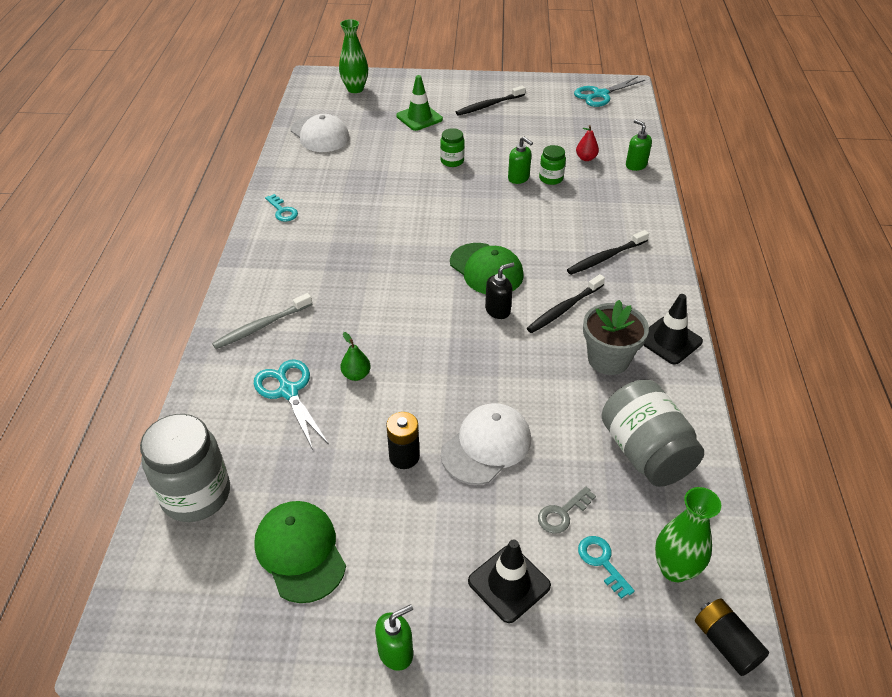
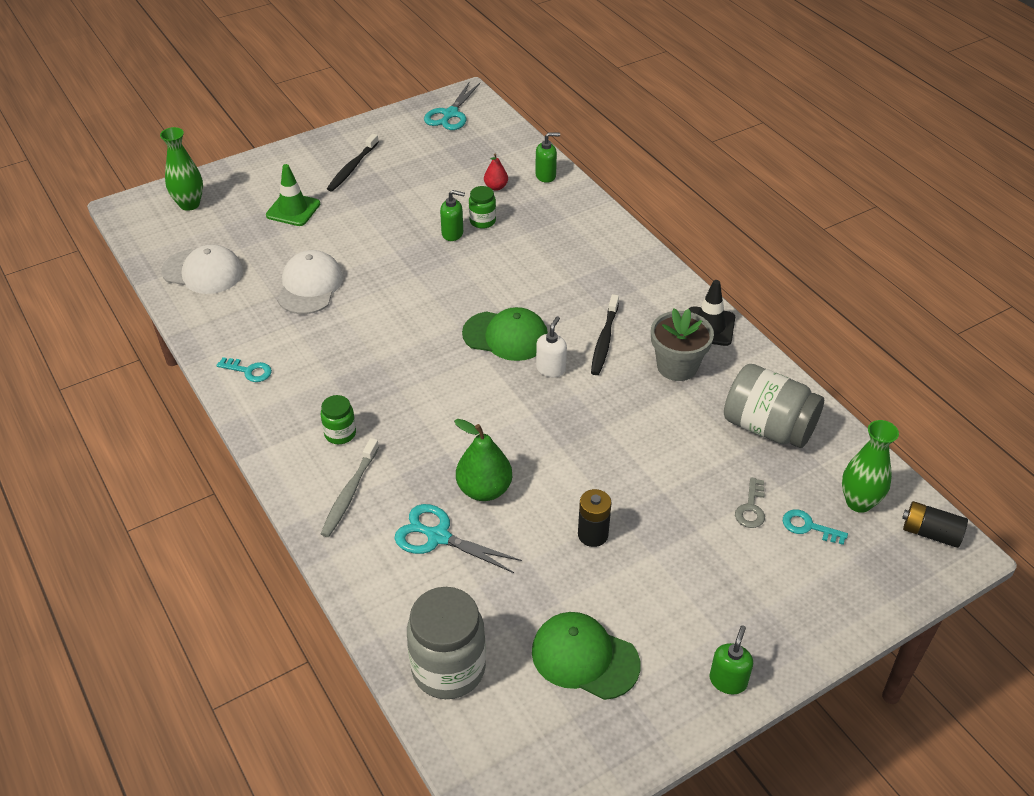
camera: 35 degrees left, 0 degrees up
(356, 375) = (484, 489): green pear -> green pear, size x1.78
(452, 161) = (372, 243): green jar -> green jar (340, 434)
(486, 446) = (648, 489): white cap -> white cap (310, 286)
(498, 310) = (551, 369): black soap dispenser -> white soap dispenser
(509, 583) = (760, 582): black traffic cone -> none
(605, 257) = (597, 277): black toothbrush -> none
(636, 165) = (546, 176): green soap dispenser -> green soap dispenser turned 150 degrees clockwise

